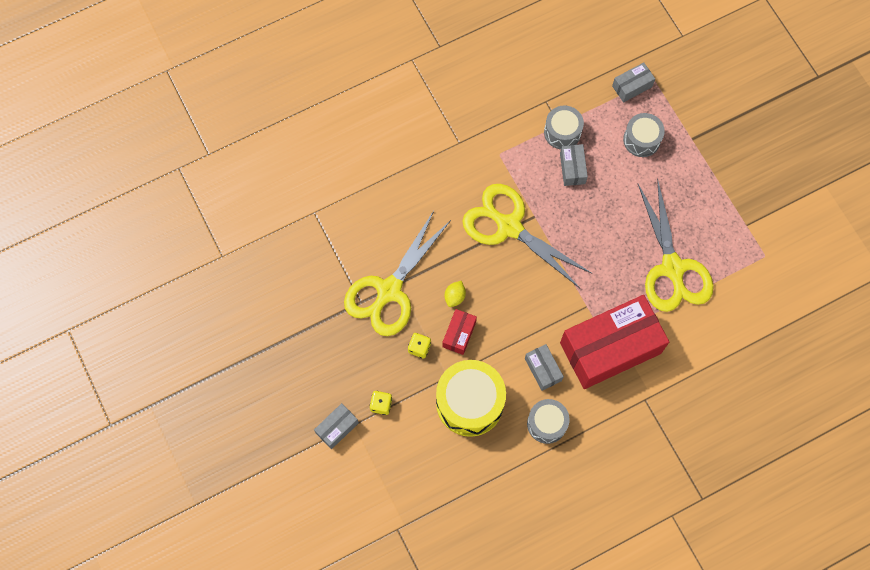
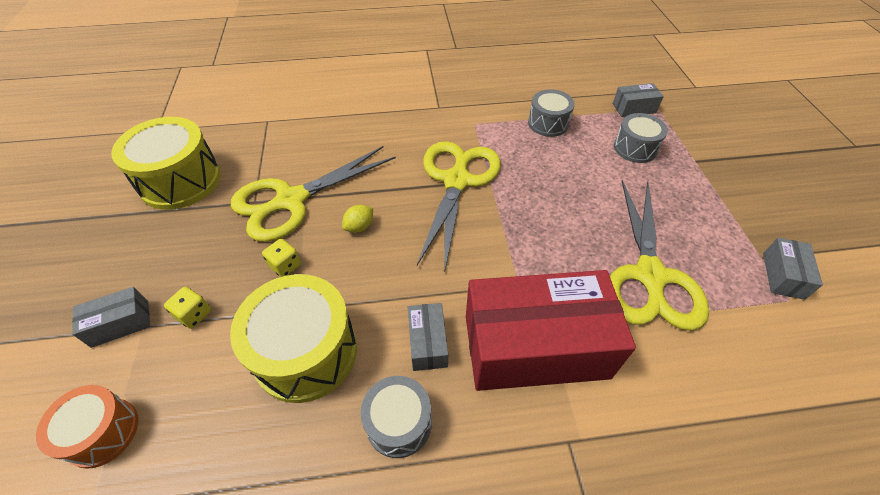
camera: 20 degrees right, 20 degrees down
(287, 302) = (180, 181): none -> yellow drum
(380, 490) = (102, 432): none -> orange drum
(459, 334) = (341, 266): red box -> none
(509, 226) = (457, 181): yellow scissors -> yellow scissors turned 45 degrees clockwise
(572, 168) = (548, 152): grey box -> grey box (782, 275)

